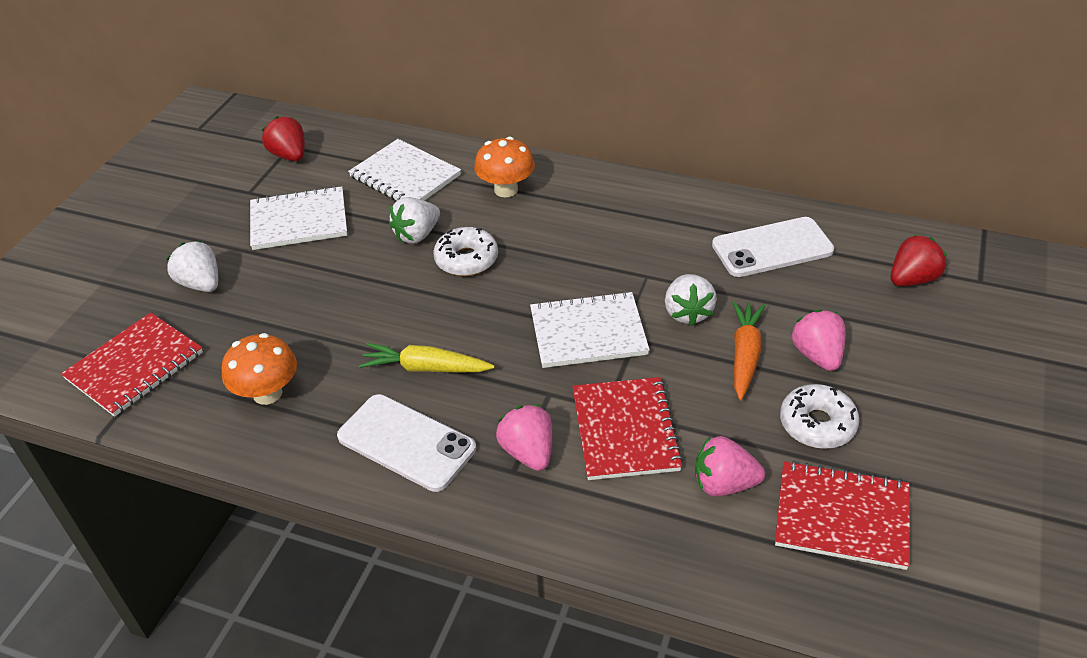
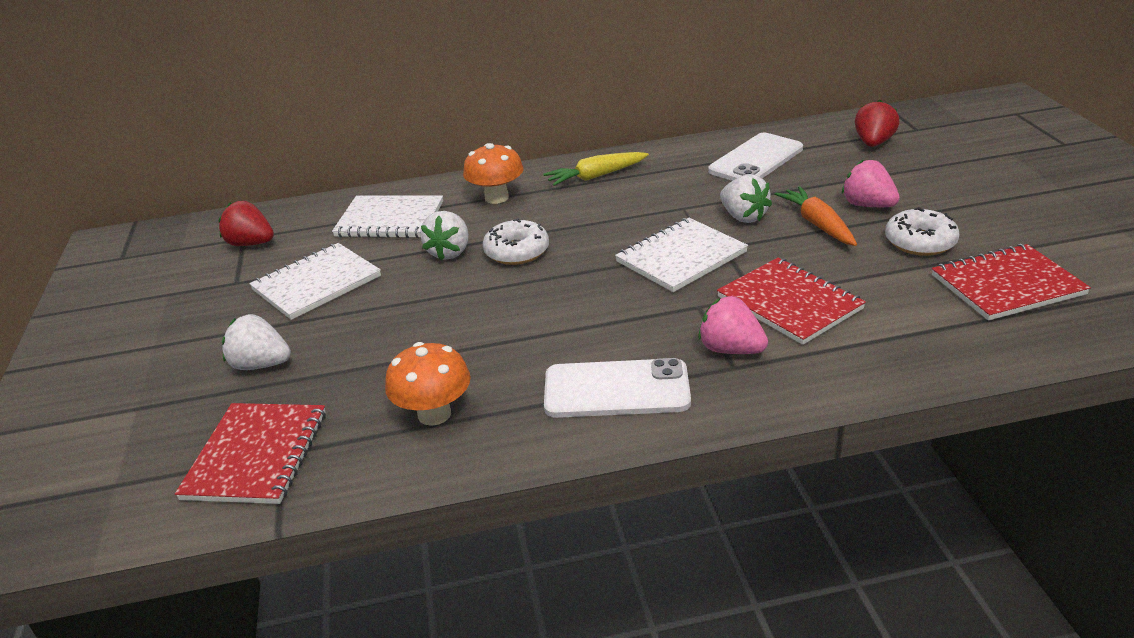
camera: 30 degrees left, 10 degrees down
(425, 368) = (569, 333): yellow carrot -> yellow carrot (596, 176)
(723, 484) = (904, 302): pink strawberry -> none

